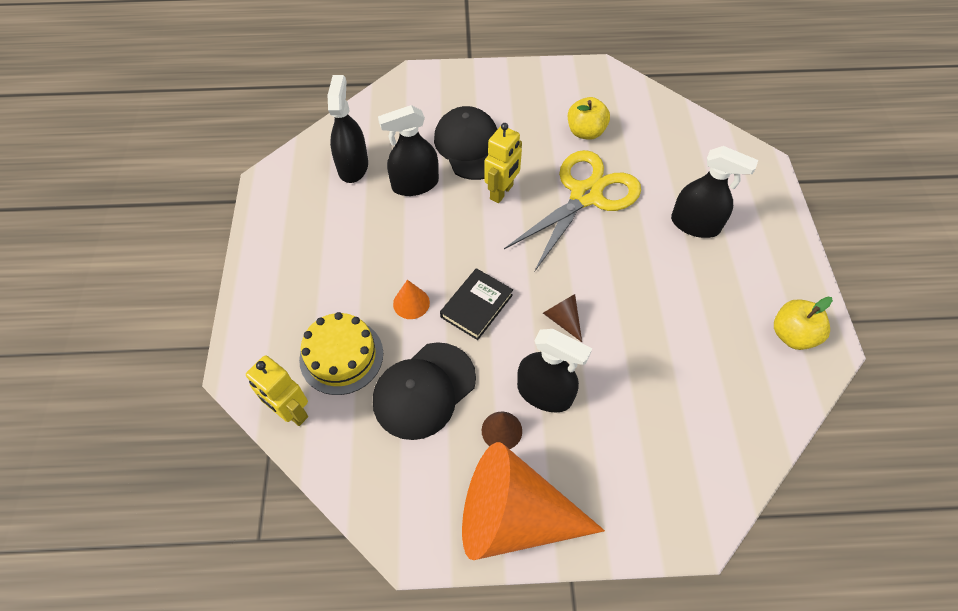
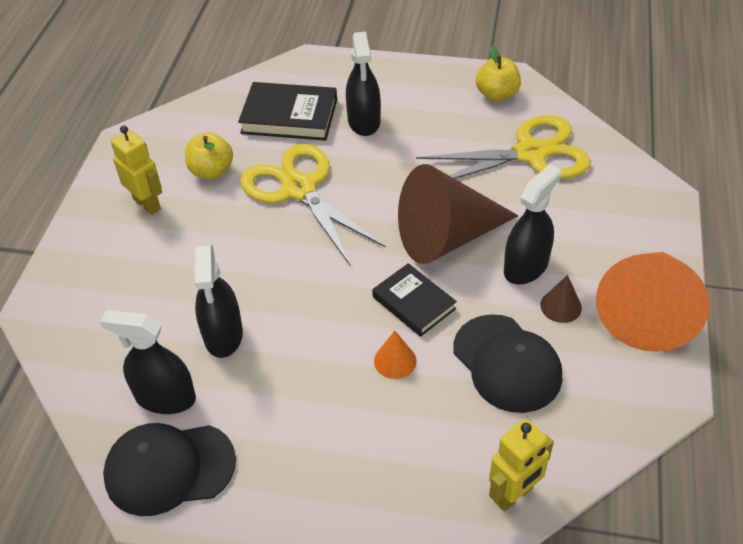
camera: 75 degrees left, 10 degrees down
(341, 356) = (450, 437): yellow cake -> none
(470, 146) = (186, 273): black cap -> black cap (169, 468)
(502, 192) = (268, 256): yellow robot -> yellow robot (147, 204)
(563, 319) = (446, 237): brown cone -> brown cone, size x2.49
(676, 167) = (289, 116): none -> black book
(695, 224) = (364, 121): black spray bottle -> black spray bottle turned 135 degrees clockwise
(709, 380) = (530, 154): none -> yellow scissors

